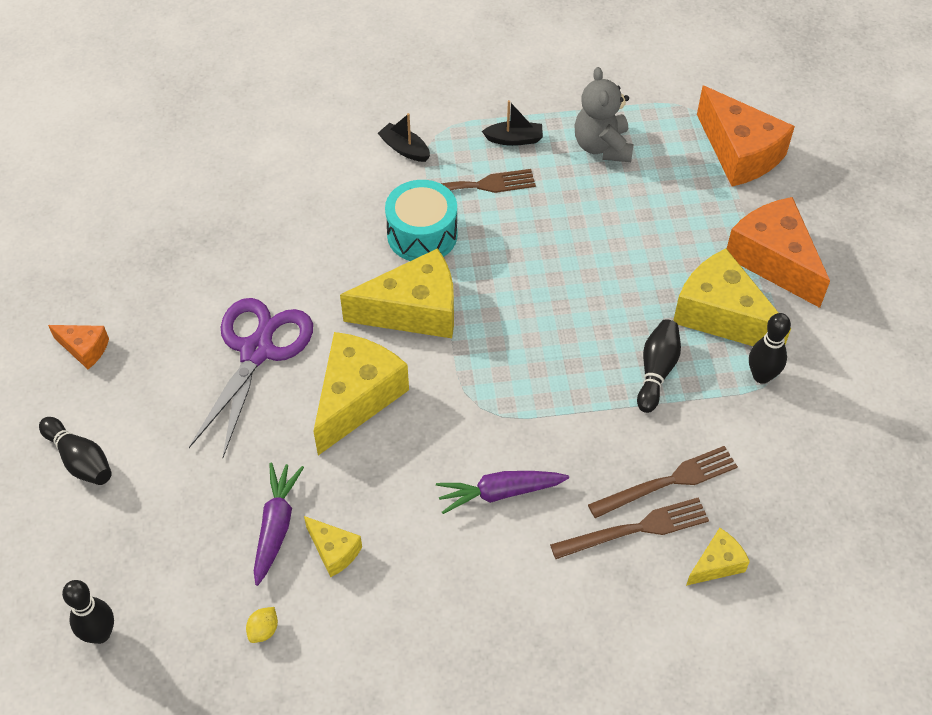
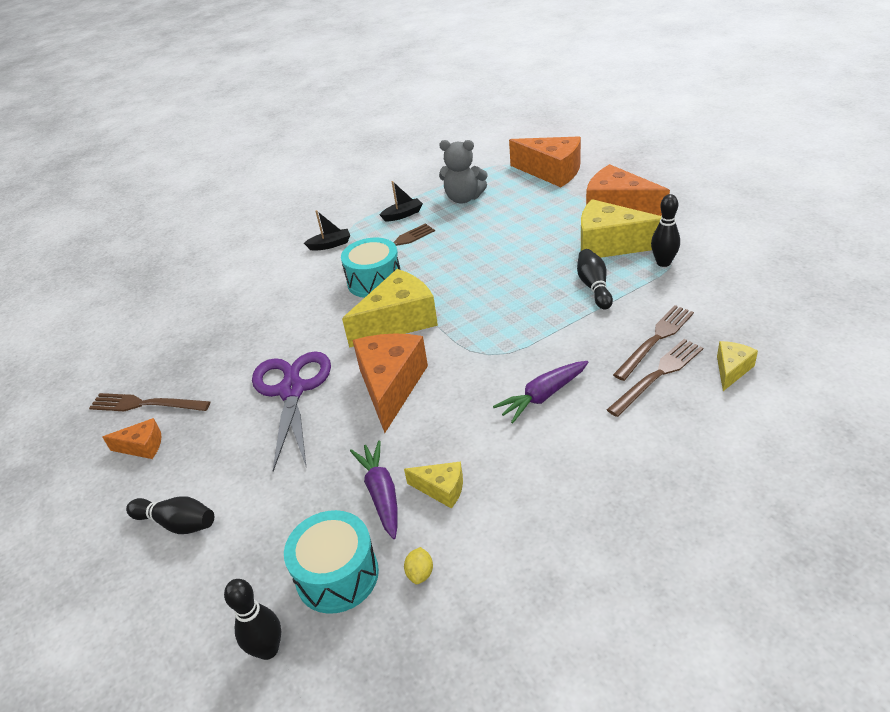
camera: 20 degrees left, 15 degrees down
(109, 294) = (145, 404): none -> brown fork
(192, 593) = (337, 575): none -> turquoise drum
(357, 398) = (391, 386): yellow cheese -> orange cheese
(404, 149) = (330, 245): black boat -> black boat turned 150 degrees clockwise
(602, 146) = (463, 198): grey teddy bear -> grey teddy bear turned 45 degrees counterclockwise

